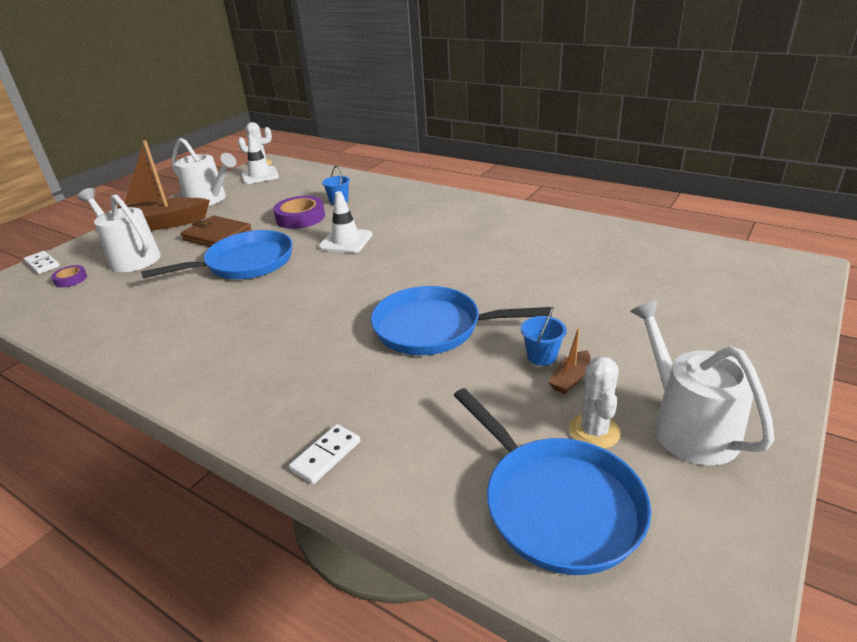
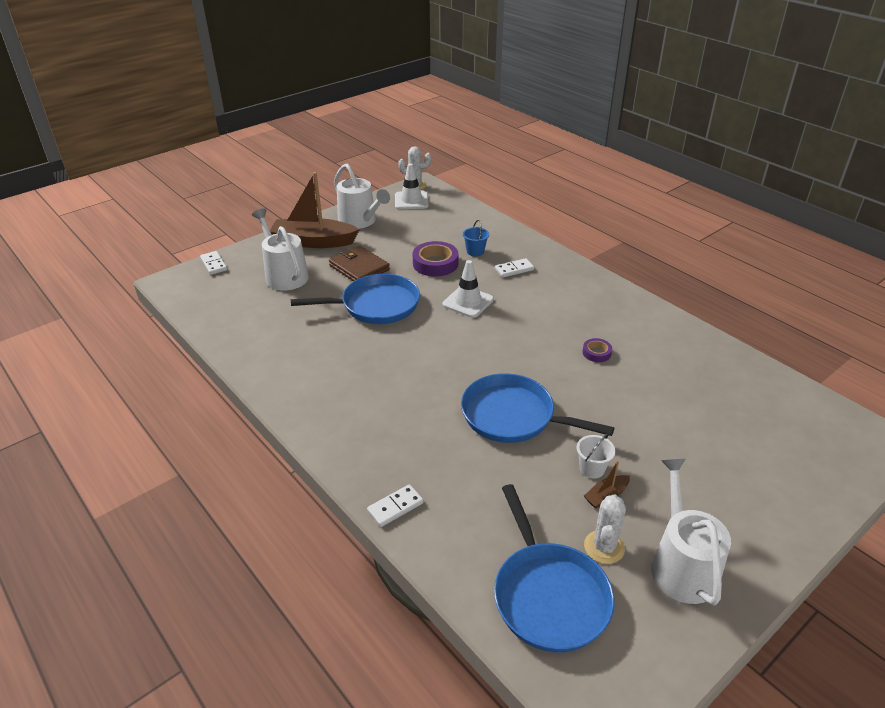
camera: 15 degrees right, 5 degrees up
(71, 279) = (234, 287): purple tape -> purple tape (596, 353)
(384, 207) = (514, 269): none -> white domino
(541, 356) = (592, 469): blue bucket -> white bucket

